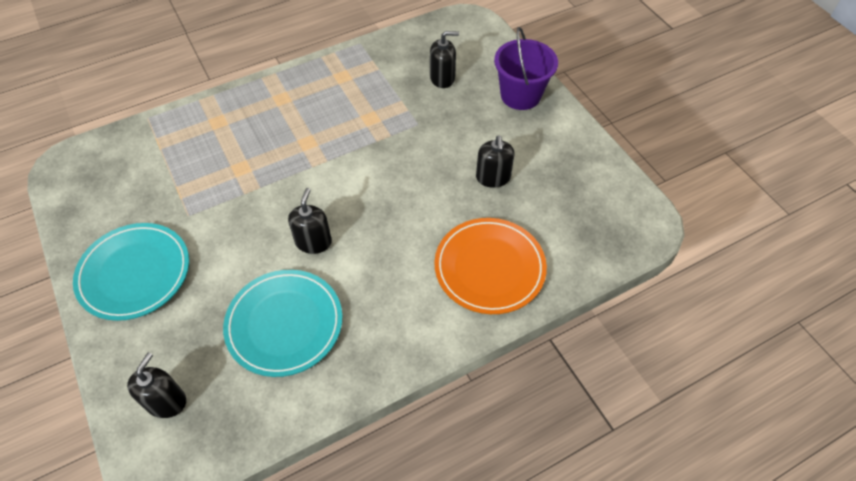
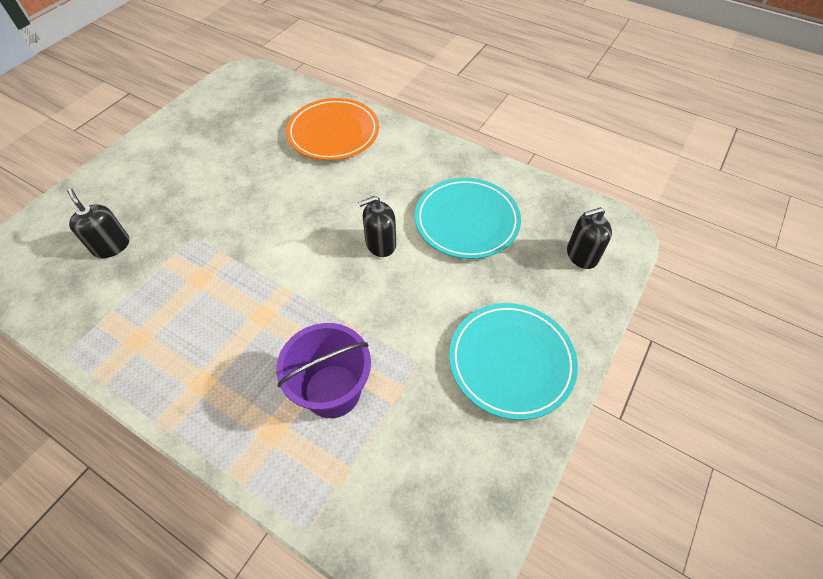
camera: 120 degrees left, 0 degrees up
(493, 177) = (239, 161): black soap dispenser -> none
(520, 95) = (120, 179): purple bucket -> purple bucket (332, 391)

